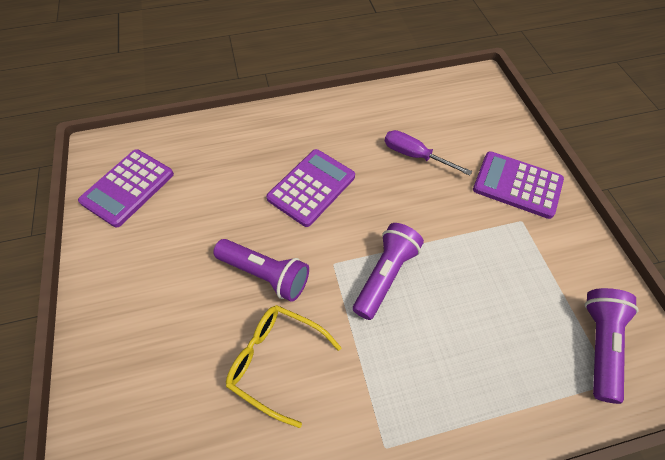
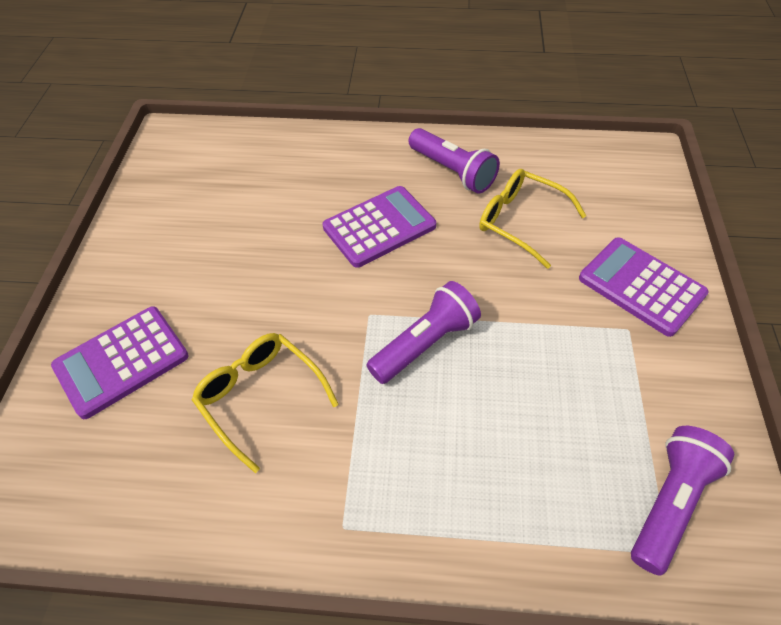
camera: 20 degrees right, 5 degrees down
(128, 188) = (181, 180): purple calculator -> purple calculator (122, 361)
(265, 274) = (287, 304): purple flashlight -> purple flashlight (452, 171)
(415, 156) = (520, 221): purple screwdriver -> yellow glasses

